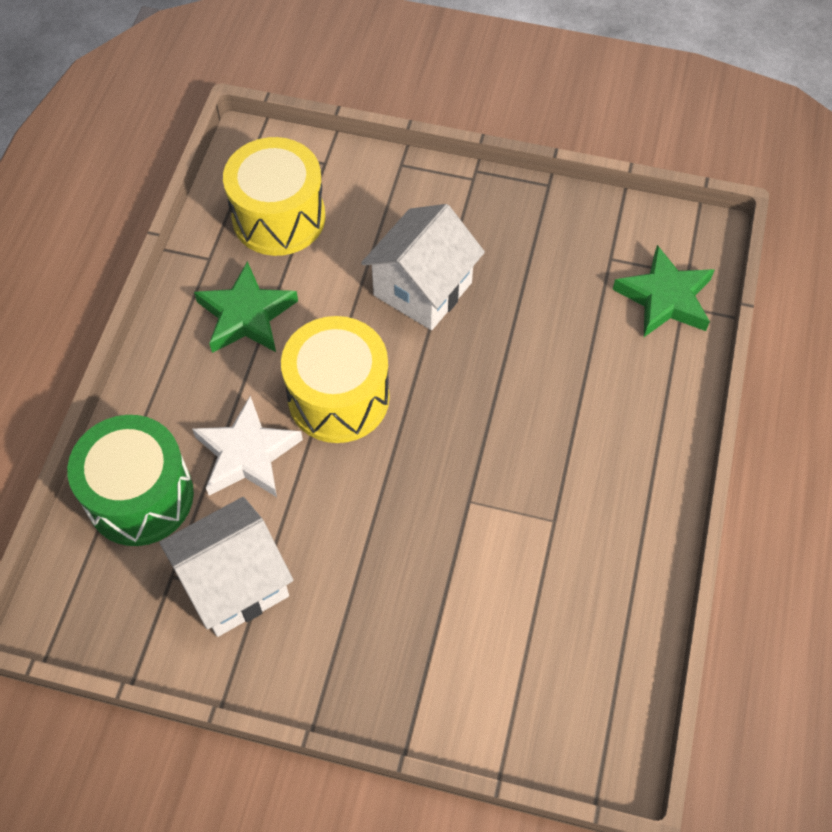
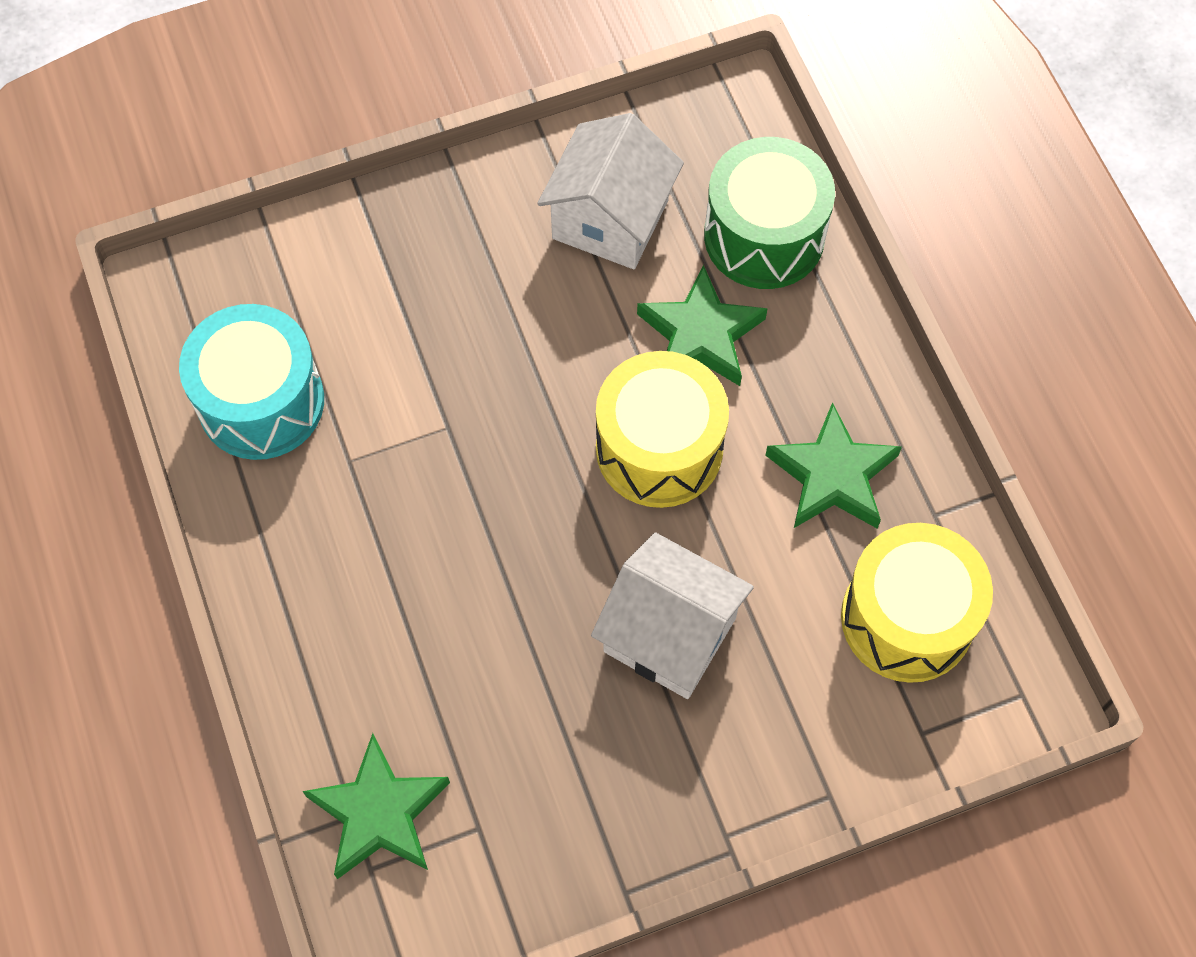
camera: 145 degrees right, 5 degrees up
(247, 454) = (700, 335): white star -> green star
(422, 289) = (669, 634): white house -> white house turned 60 degrees counterclockwise
(592, 606) = (261, 402): none -> turquoise drum

